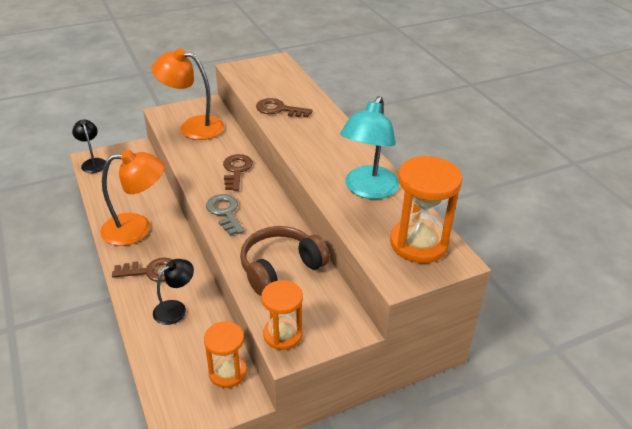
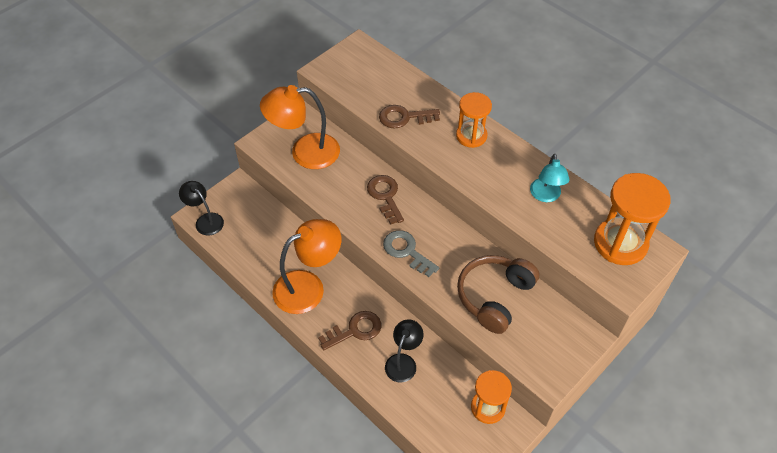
camera: 20 degrees left, 15 degrees up
(282, 334) = (536, 364): orange hourglass -> orange hourglass (471, 136)
(368, 190) = (546, 196): turquoise lamp -> turquoise lamp, size x0.58

